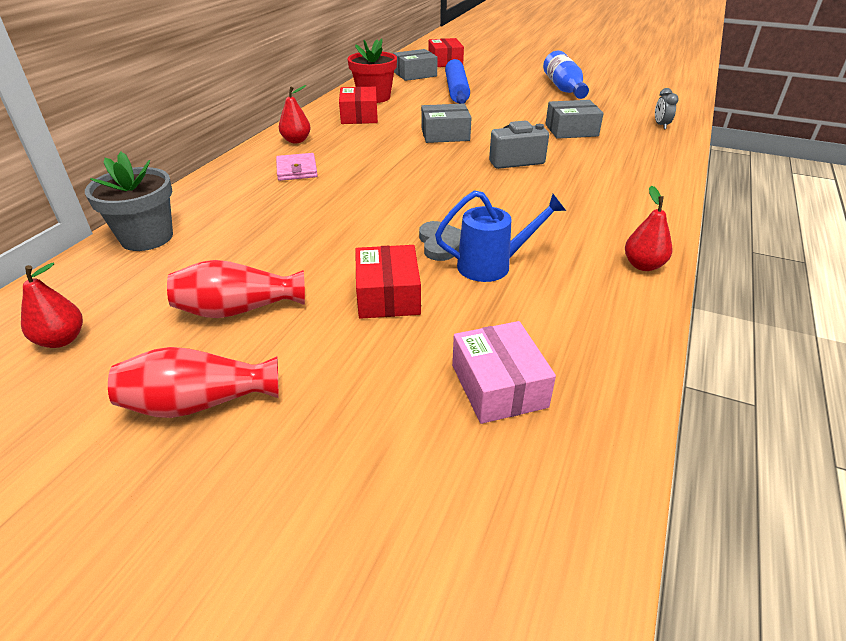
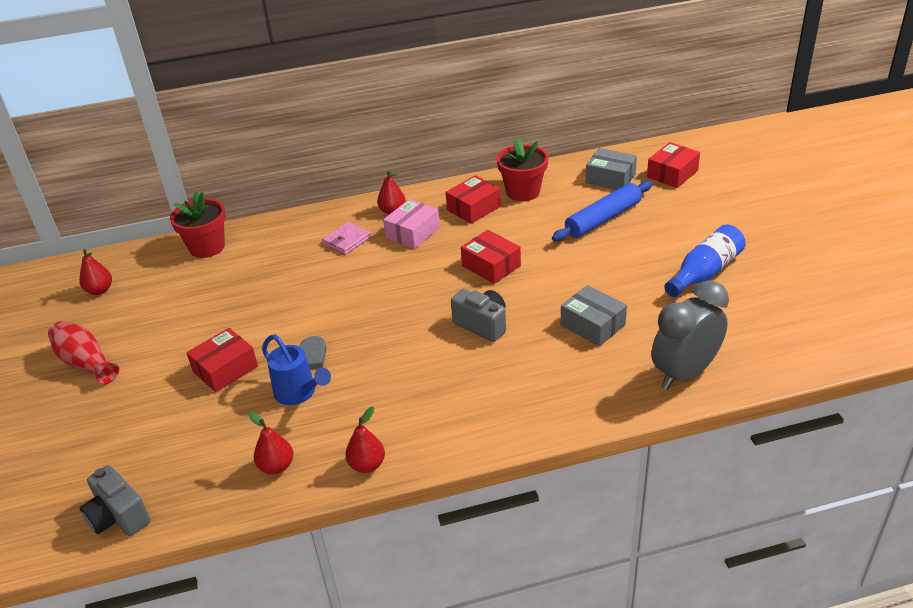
camera: 55 degrees right, 0 degrees up
(147, 237) = (207, 247): grey flower pot -> red flower pot
(238, 309) = (166, 325): red vase -> none
(445, 134) = (491, 266): grey box -> red box
(498, 386) = (171, 456): pink box -> pink box (412, 233)
(574, 473) = (119, 517): none -> grey camera
(595, 315) = (276, 466): none -> red pear
(661, 125) = (684, 374): grey clock -> grey clock, size x2.40

